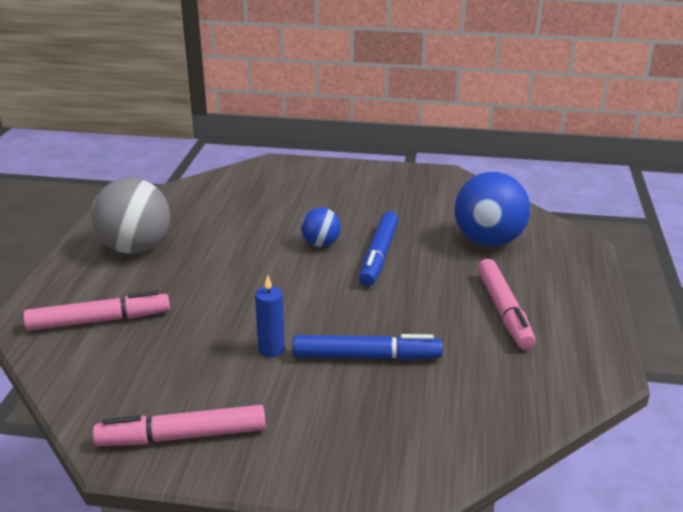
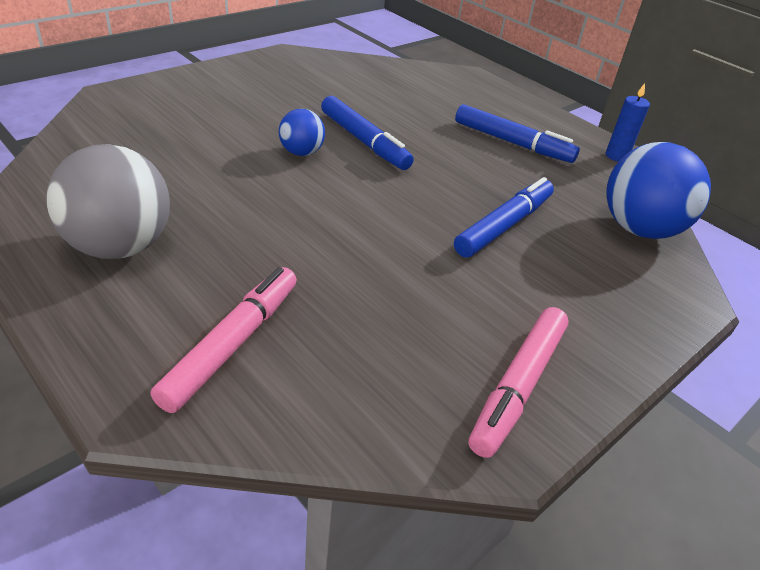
camera: 55 degrees left, 10 degrees up
(271, 349) = (435, 263): blue candle -> blue candle (616, 156)
(488, 241) = (413, 96): blue ball -> blue ball (639, 229)
(503, 311) = (512, 143): pink marker -> blue marker

